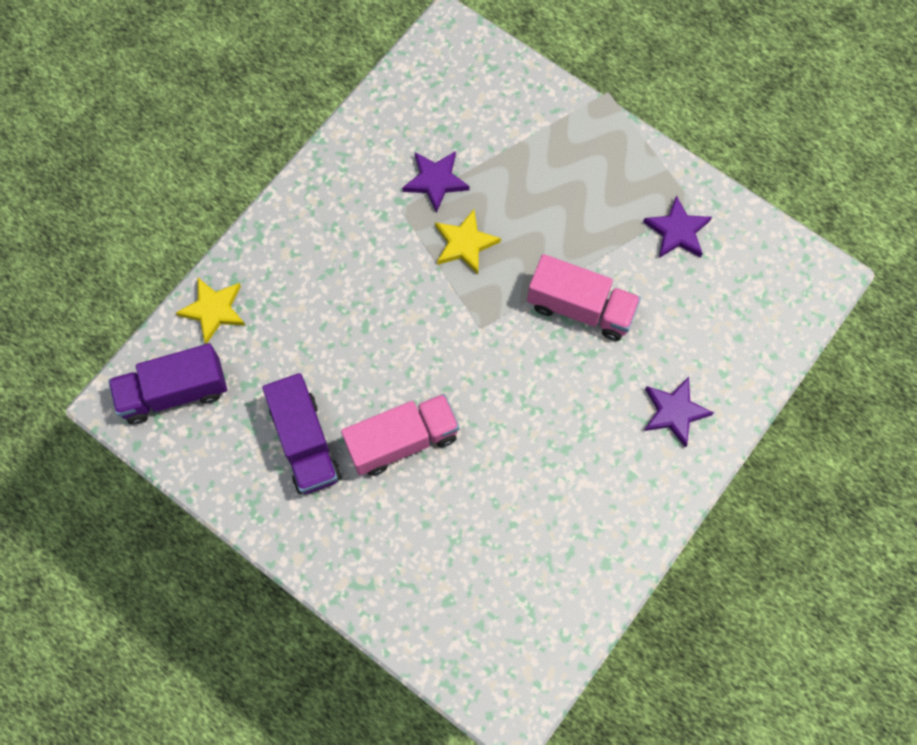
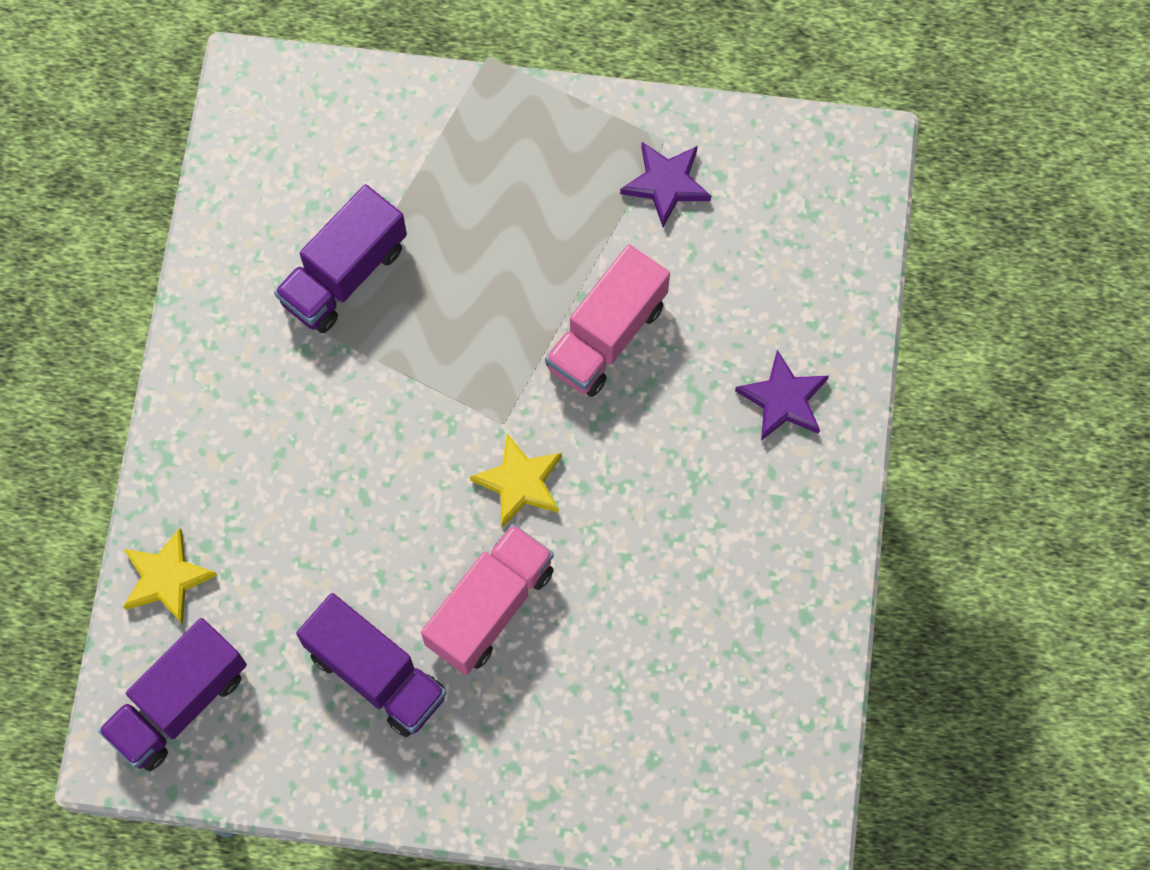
camera: 30 degrees left, 0 degrees up
(435, 181) = (344, 275): purple star -> purple truck
(465, 244) = (425, 332): yellow star -> yellow star (520, 482)
(580, 308) = (606, 336): pink truck -> pink truck turned 135 degrees clockwise

